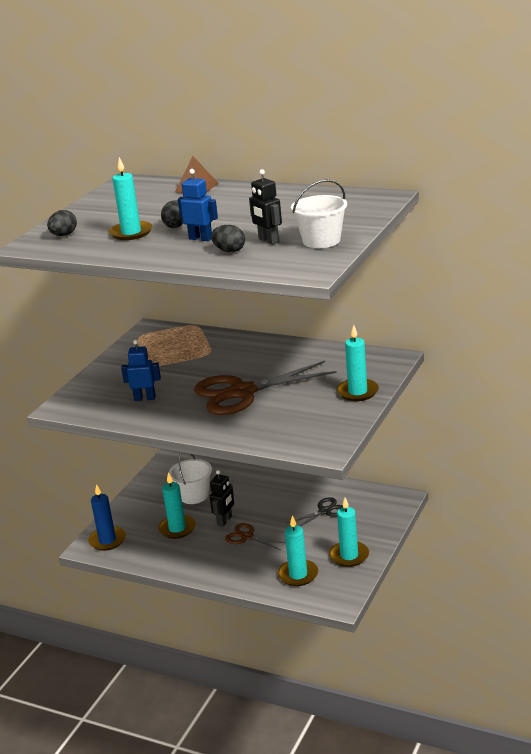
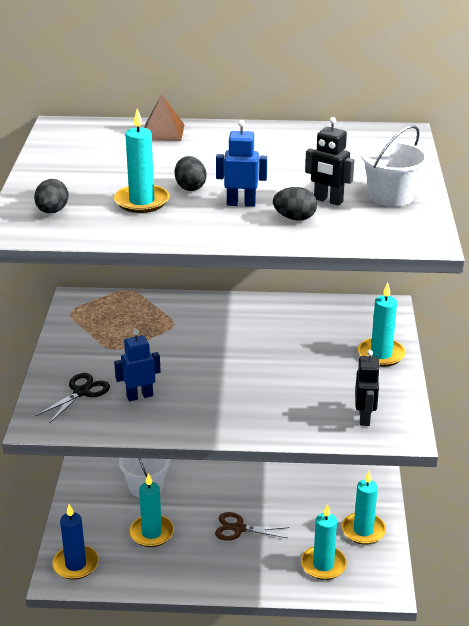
camera: 25 degrees left, 5 degrees up
(225, 521) = (201, 512): black robot -> black robot (365, 418)
(242, 392) = (252, 372): brown scissors -> none
(325, 511) = (305, 481): black scissors -> black scissors (81, 392)

